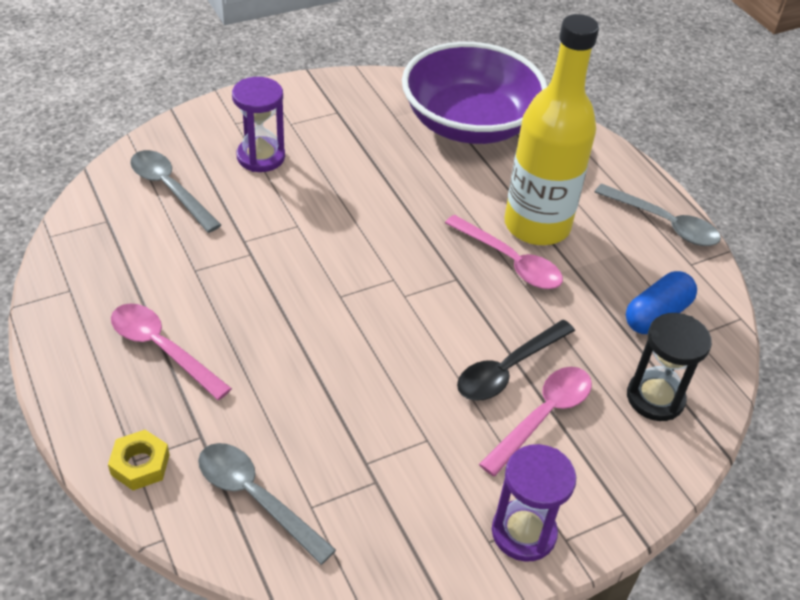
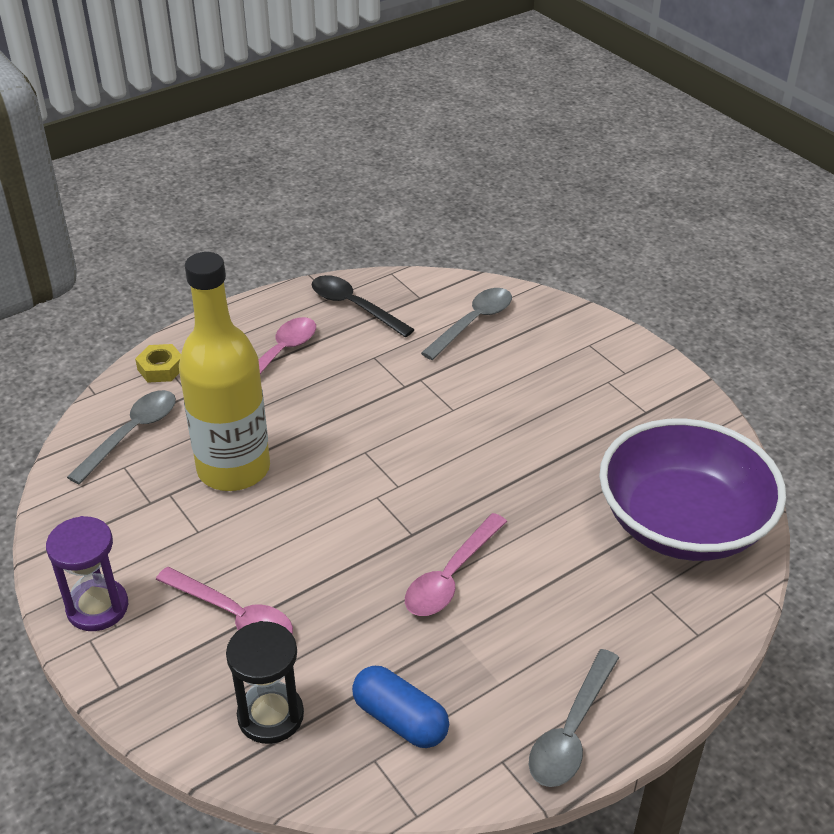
camera: 85 degrees right, 5 degrees down
(261, 157) = (544, 369): purple hourglass -> none
(507, 369) = (291, 583): black spoon -> black spoon (354, 306)
(537, 225) = (519, 597): yellow bottle -> yellow bottle (234, 469)

